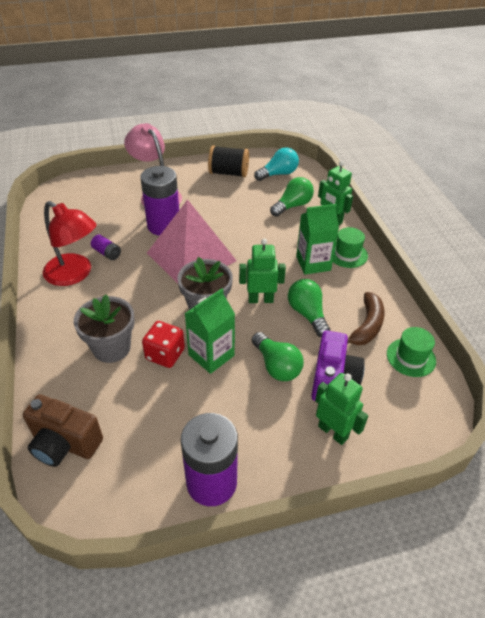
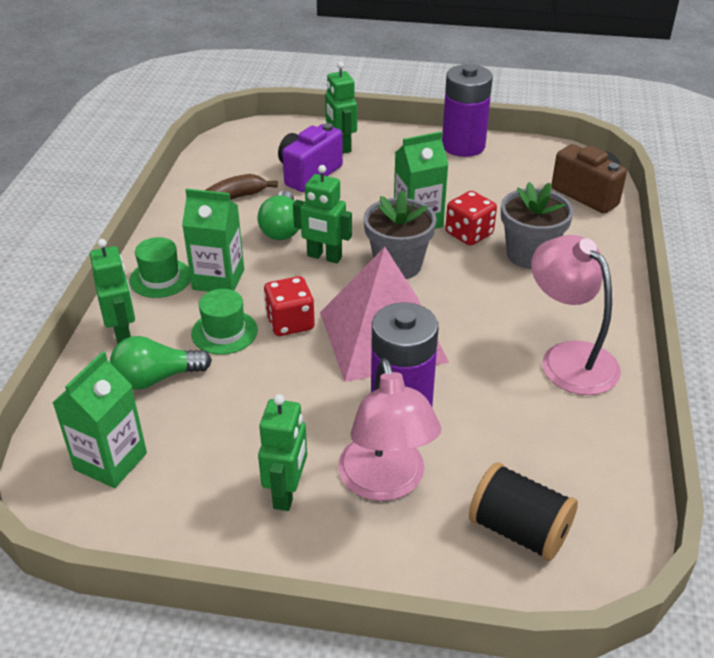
camera: 155 degrees left, 5 degrees down
(75, 274) = (568, 358): red lamp -> pink lamp
(107, 253) = (513, 380): purple battery -> none
(197, 182) = (287, 493): none -> green robot
(228, 173) = (206, 498): black spool -> black spool (519, 530)
(249, 250) = (290, 322): none -> red dice
(276, 366) = (355, 196): green light bulb -> none
(278, 174) = (110, 461): turquoise light bulb -> green carton
(411, 357) = (215, 170): green hat -> green hat (224, 332)

